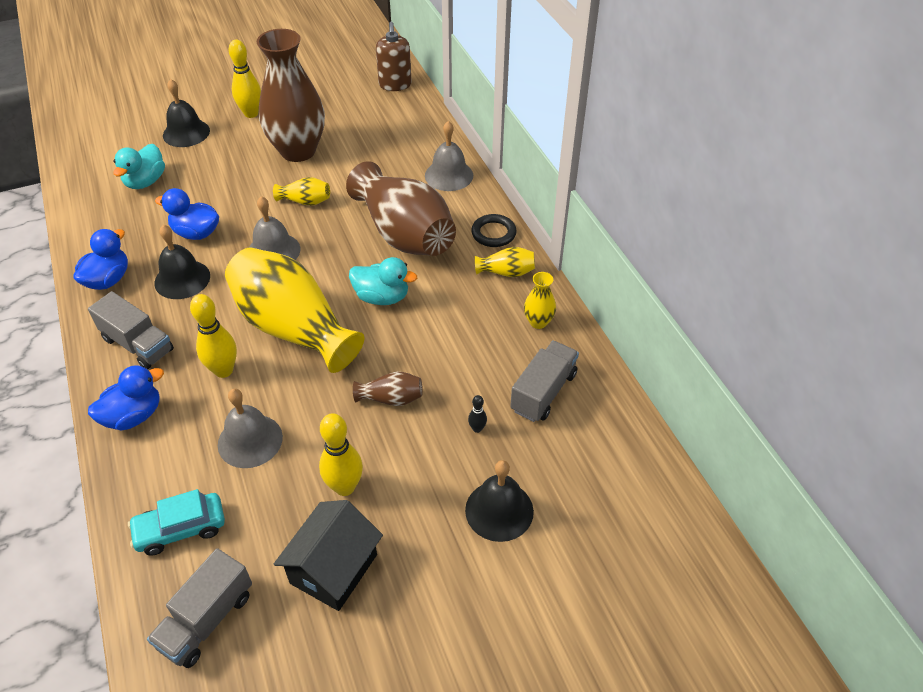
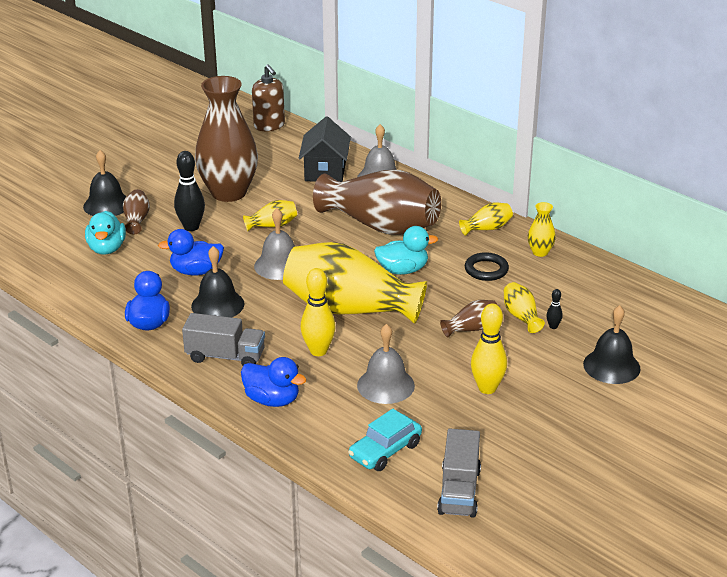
camera: 25 degrees left, 15 degrees down
(133, 416) = (272, 400): blue duck -> blue duck turned 90 degrees clockwise
(196, 157) = (136, 220): none -> brown vase
(234, 180) = (191, 227): none -> black bowling pin
(251, 113) = (155, 176): yellow bowling pin -> none
(333, 569) = (524, 434): black house -> black house (325, 171)
(454, 402) = (521, 316): none -> yellow vase
(493, 233) = (453, 207): black ring -> black ring (486, 270)
(543, 392) = (582, 292): grey truck -> none

